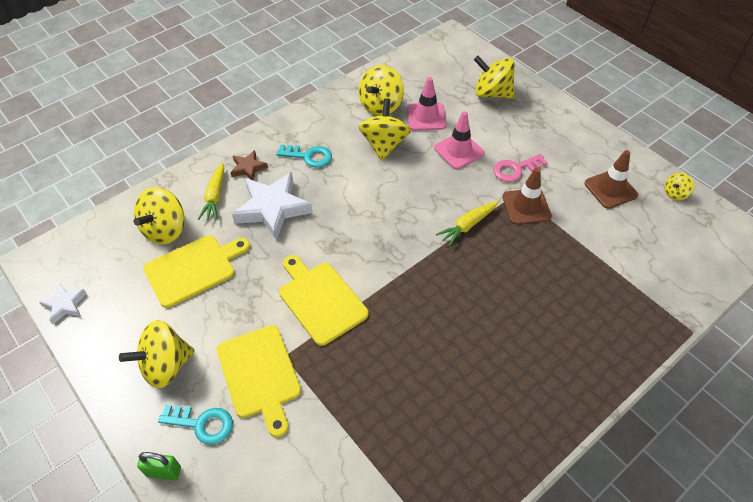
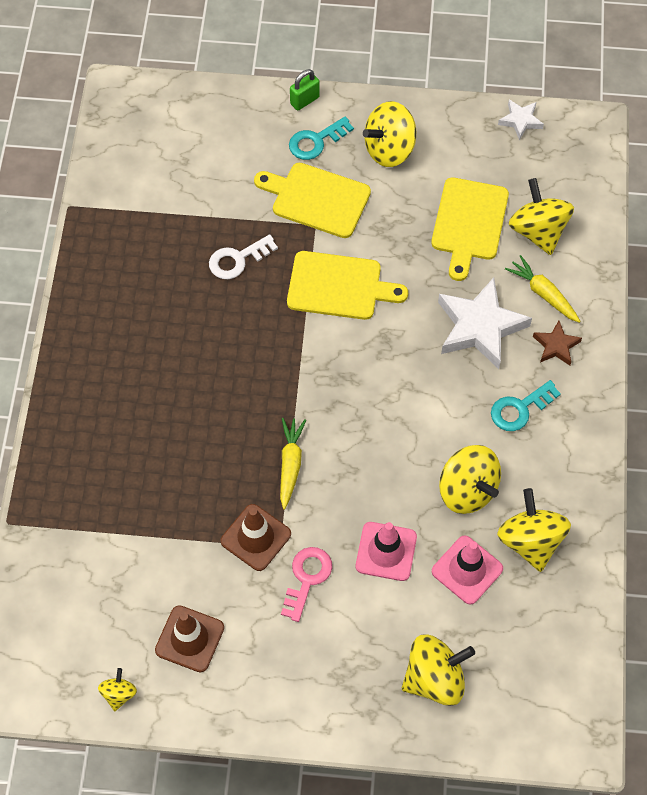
camera: 135 degrees right, 10 degrees up
(166, 366) = (389, 149): yellow spinning top -> yellow spinning top turned 135 degrees counterclockwise
(365, 379) = (237, 259): none -> white key

